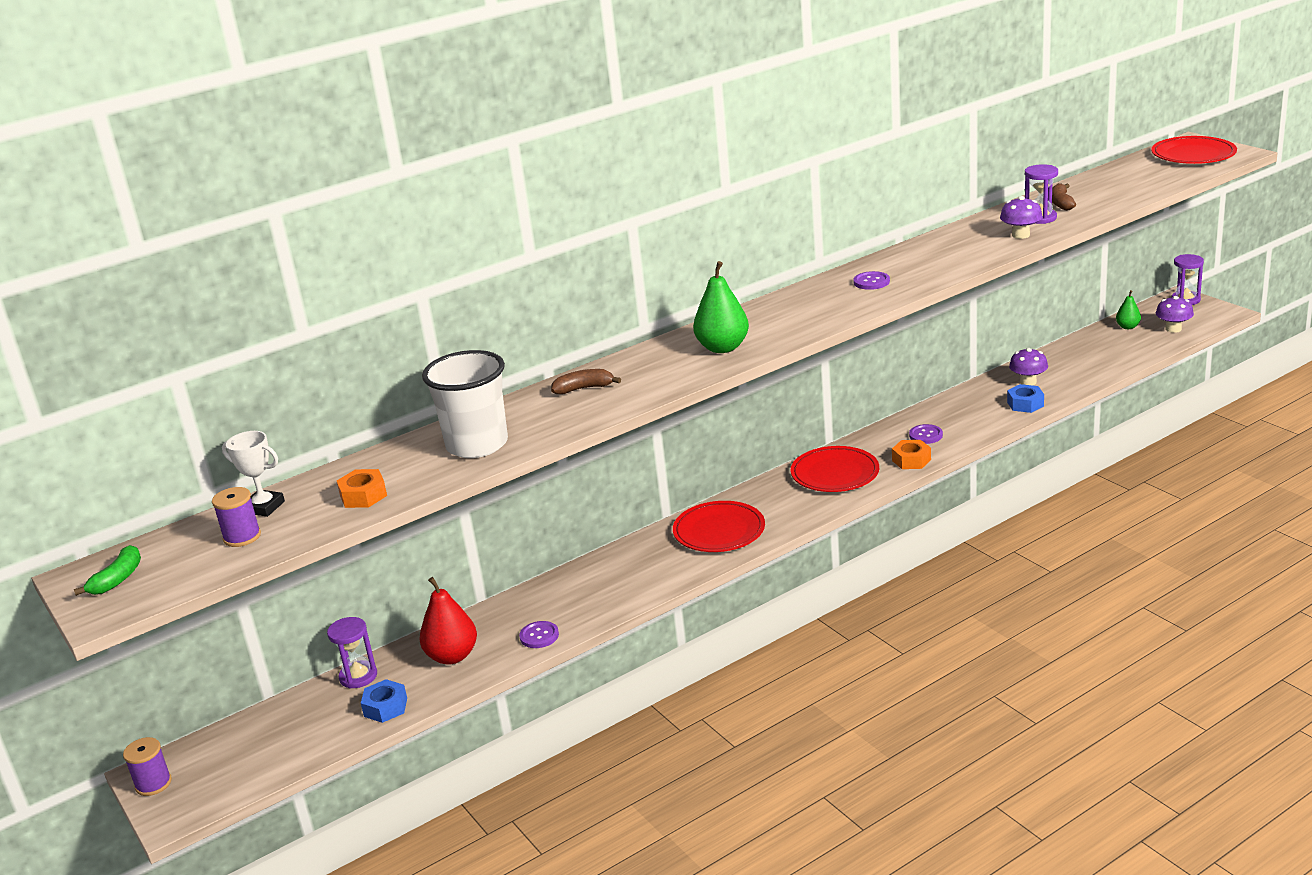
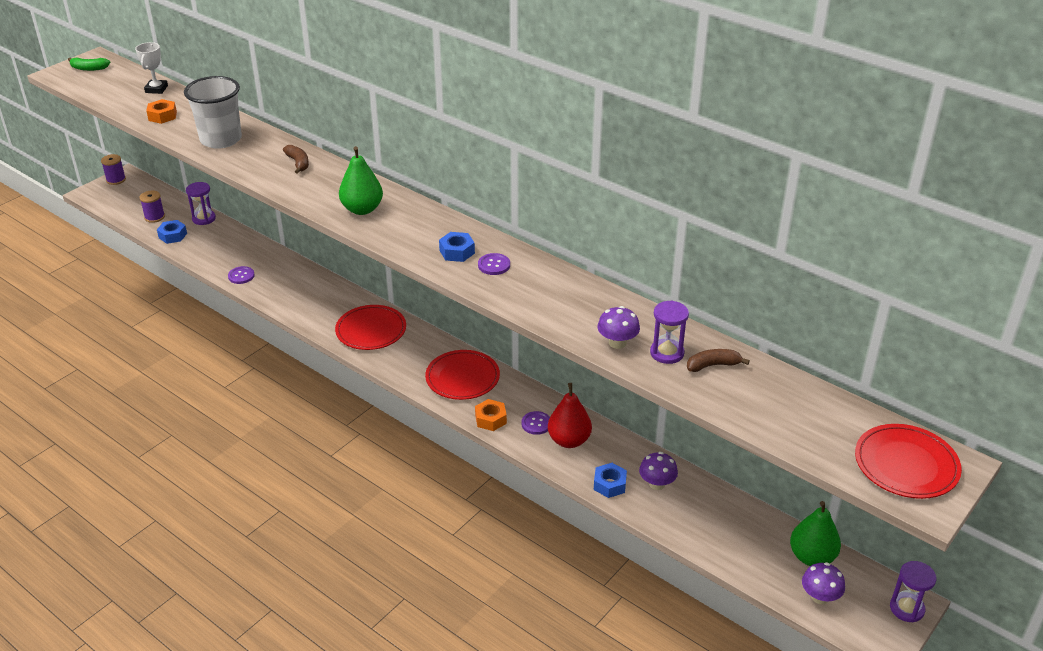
camera: 70 degrees right, 10 degrees up
(242, 537) = (124, 91): purple spool -> purple spool (154, 217)
(452, 656) = (221, 247): red pear -> red pear (569, 440)
(838, 299) = (457, 252): none -> blue nut
(1127, 327) = (811, 557): green pear -> green pear, size x1.78

